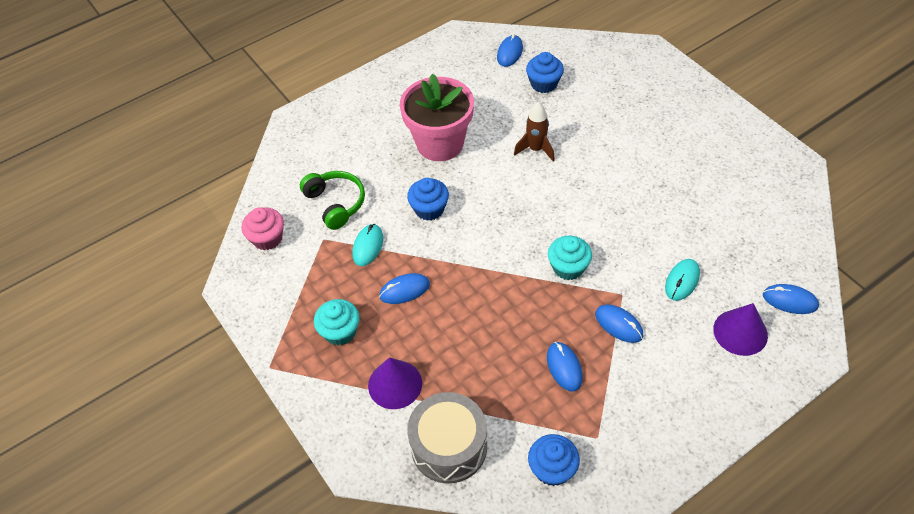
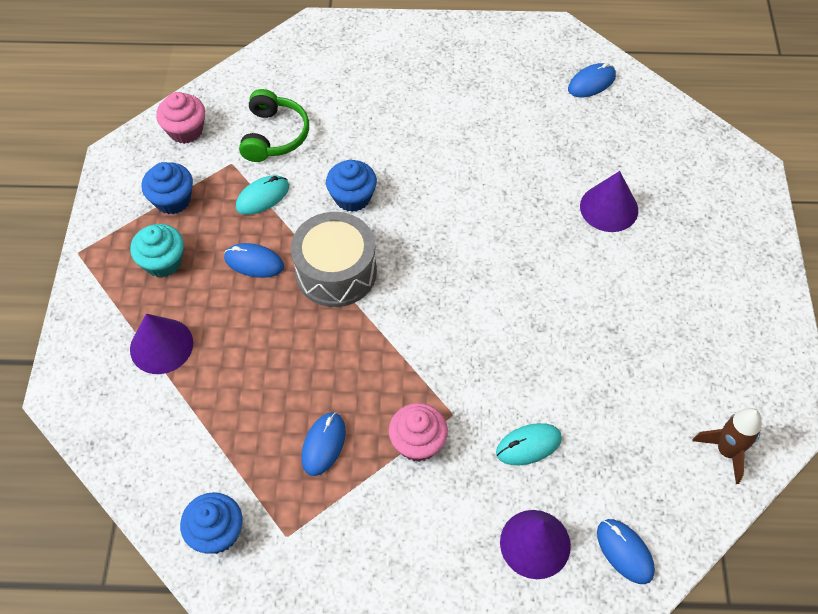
camera: 35 degrees right, 5 degrees up
(440, 143) = (427, 137): pink flower pot -> none
(449, 446) = (150, 439): grey drum -> grey drum (336, 272)
(536, 149) = (516, 203): brown rocket -> brown rocket (726, 451)
(544, 84) = (594, 138): blue cupcake -> blue cupcake (172, 200)
(568, 267) = (426, 348): turquoise cupcake -> none
(592, 118) = (609, 208): none -> purple cone
(619, 325) = (418, 442): blue mouse -> pink cupcake

